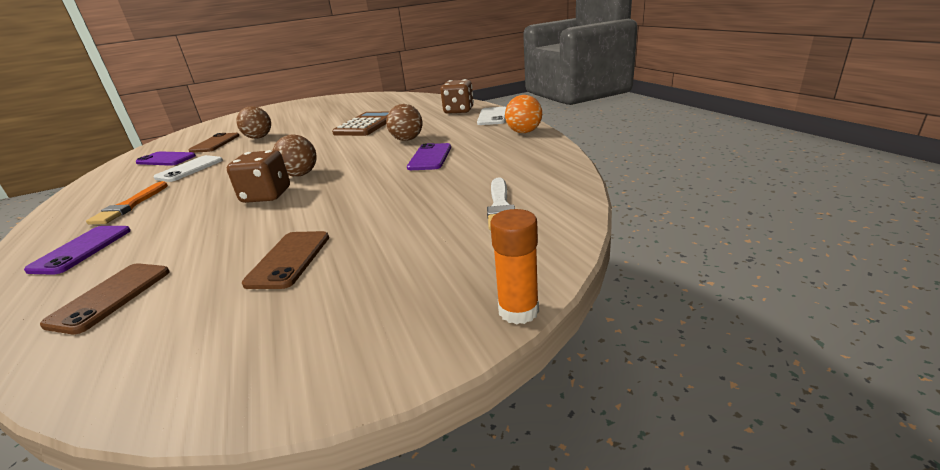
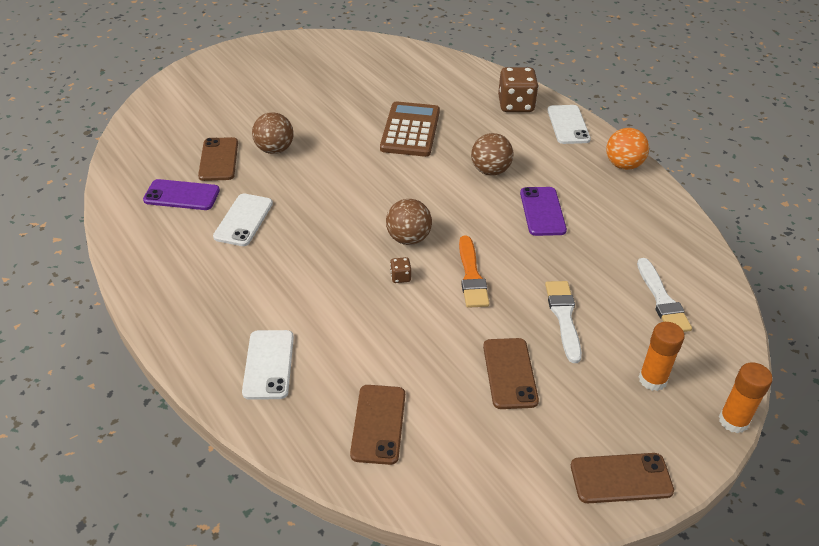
camera: 15 degrees left, 15 degrees up
(82, 250) = (268, 364): purple phone -> white phone
(129, 206) = (241, 292): orange brush -> orange brush (471, 276)
(266, 195) = (400, 277): brown dice -> brown dice, size x0.44
(317, 367) = (621, 478): none -> brown phone
(387, 219) = (563, 317): none -> white brush
(441, 268) = (652, 379): none -> orange glue stick

